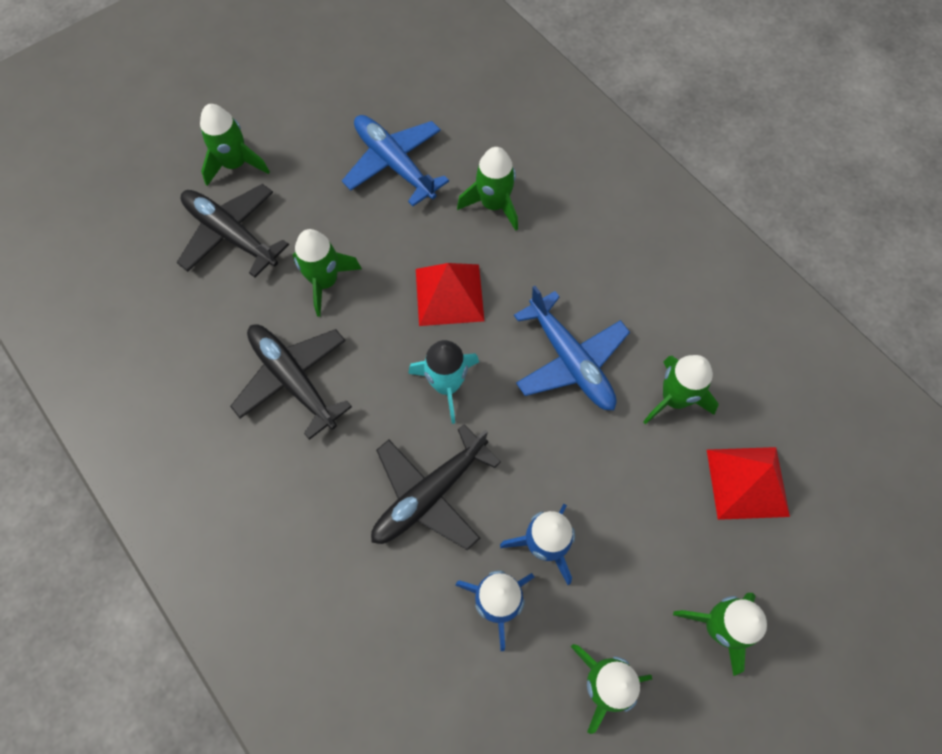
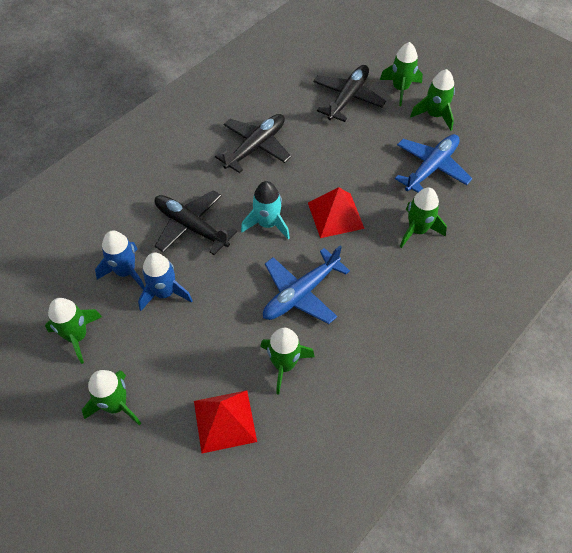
camera: 80 degrees right, 10 degrees down
(325, 281) = (327, 149): green rocket -> green rocket (434, 115)

